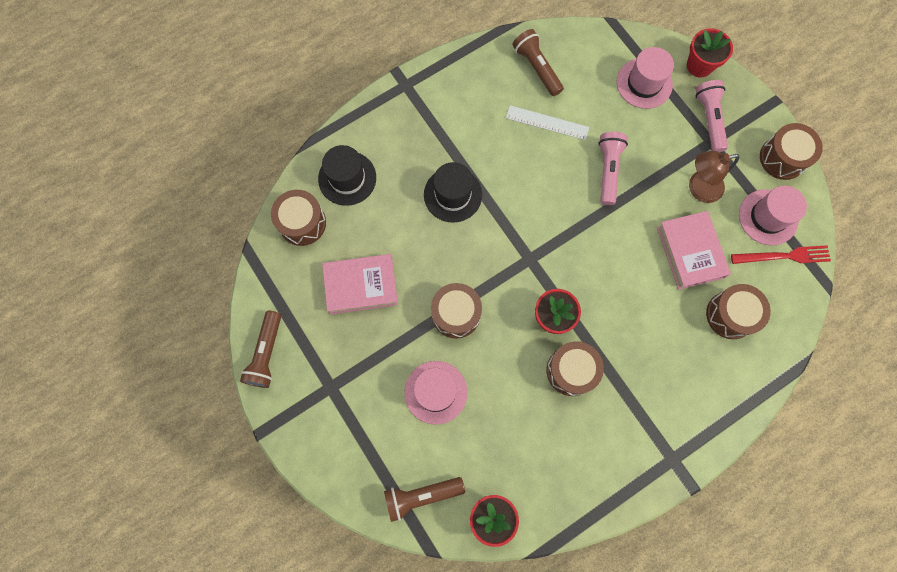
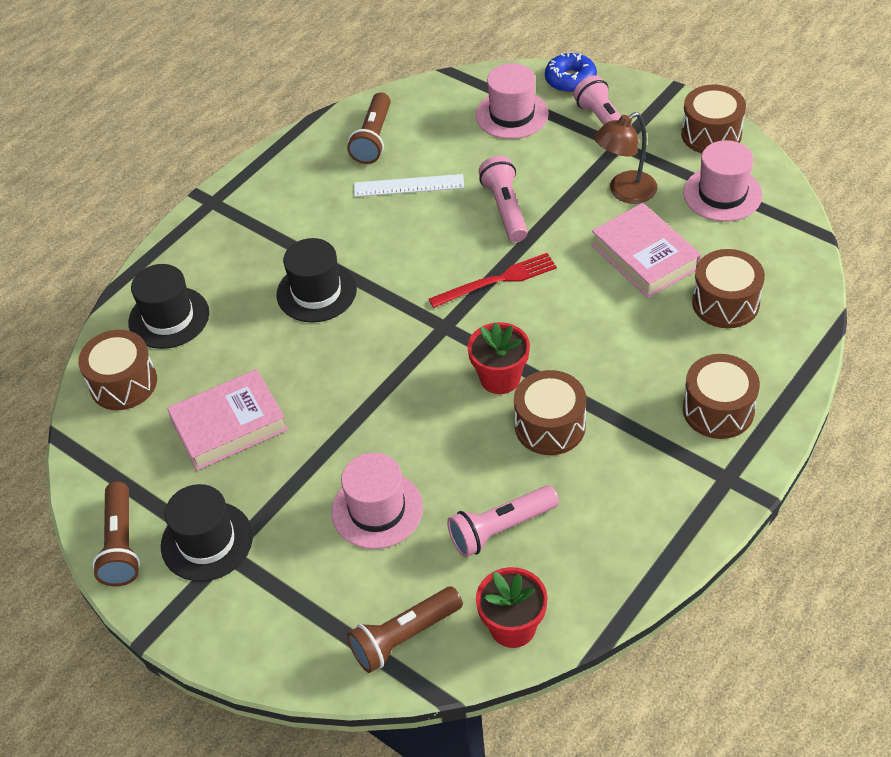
camera: 15 degrees left, 25 degrees down
(320, 373) = (207, 541): none -> black hat
(456, 314) = (370, 415): brown drum -> brown drum (718, 410)
(510, 439) = (501, 529): none -> pink flashlight
(537, 68) = (373, 138): brown flashlight -> brown flashlight turned 120 degrees counterclockwise
(699, 65) = (570, 80): red flower pot -> blue donut
(784, 256) = (760, 225): red fork -> red fork (497, 280)

